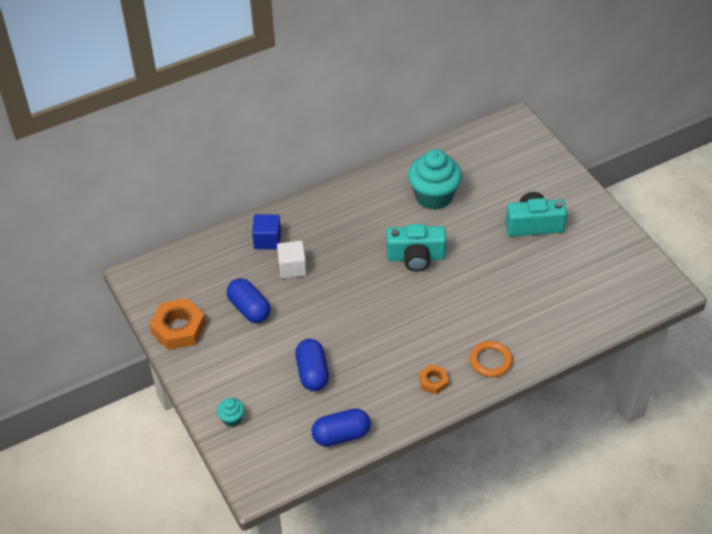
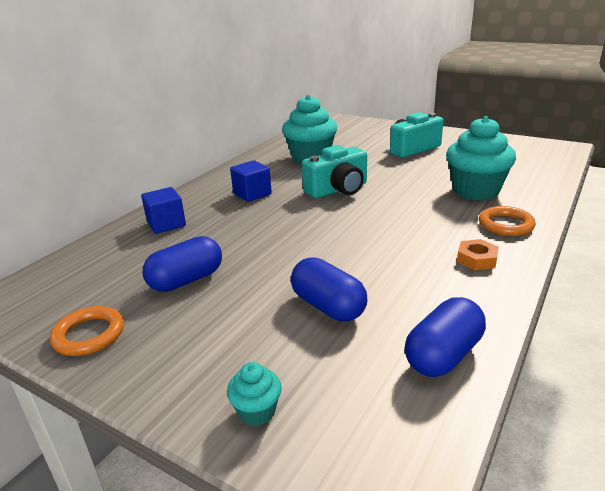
camera: 30 degrees left, 20 degrees down
(178, 328) = (89, 335): orange nut -> orange ring
(249, 309) = (186, 280): blue capsule -> blue capsule turned 60 degrees counterclockwise
(292, 268) = (214, 233): white cube -> none
(349, 230) = (252, 194): none -> blue cube
(516, 313) = (475, 191): none -> turquoise cupcake

